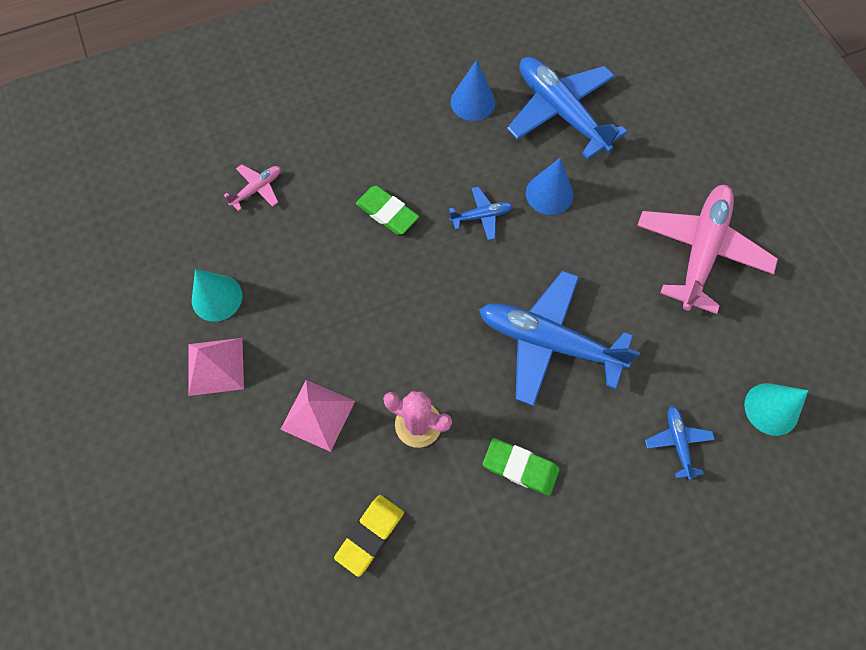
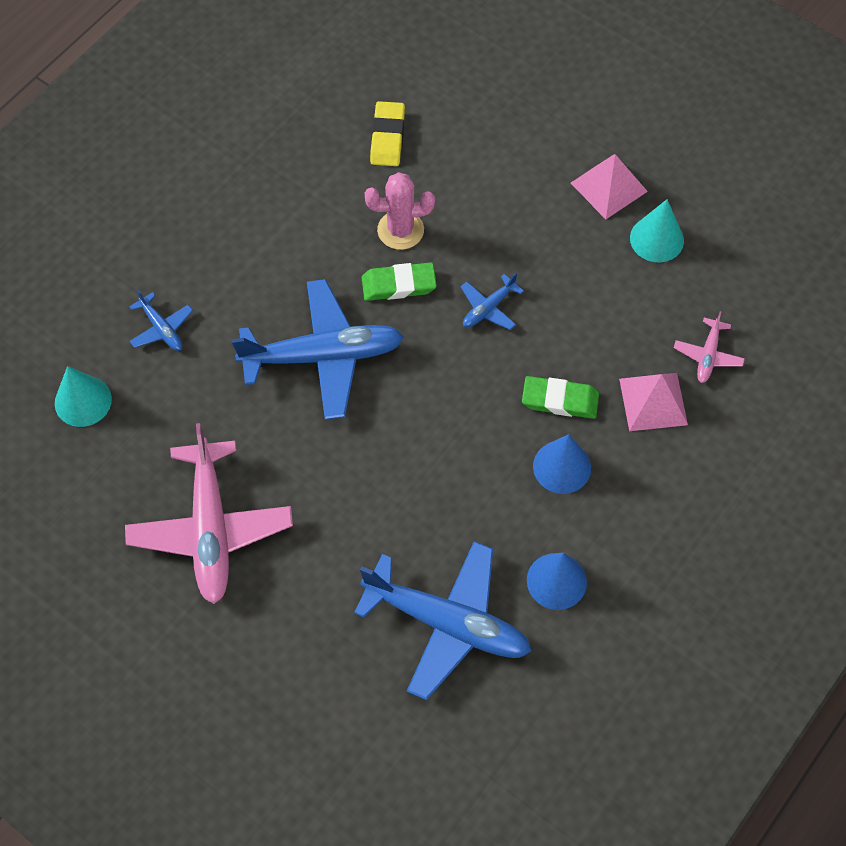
camera: 150 degrees right, 5 degrees down
(318, 415) = (491, 195): pink pyramid -> pink pyramid (653, 401)
(481, 216) = (461, 447): blue plane -> blue plane (488, 308)
(520, 467) = (292, 241): green eraser -> green eraser (399, 285)
(549, 194) = (404, 510): blue cone -> blue cone (562, 467)

